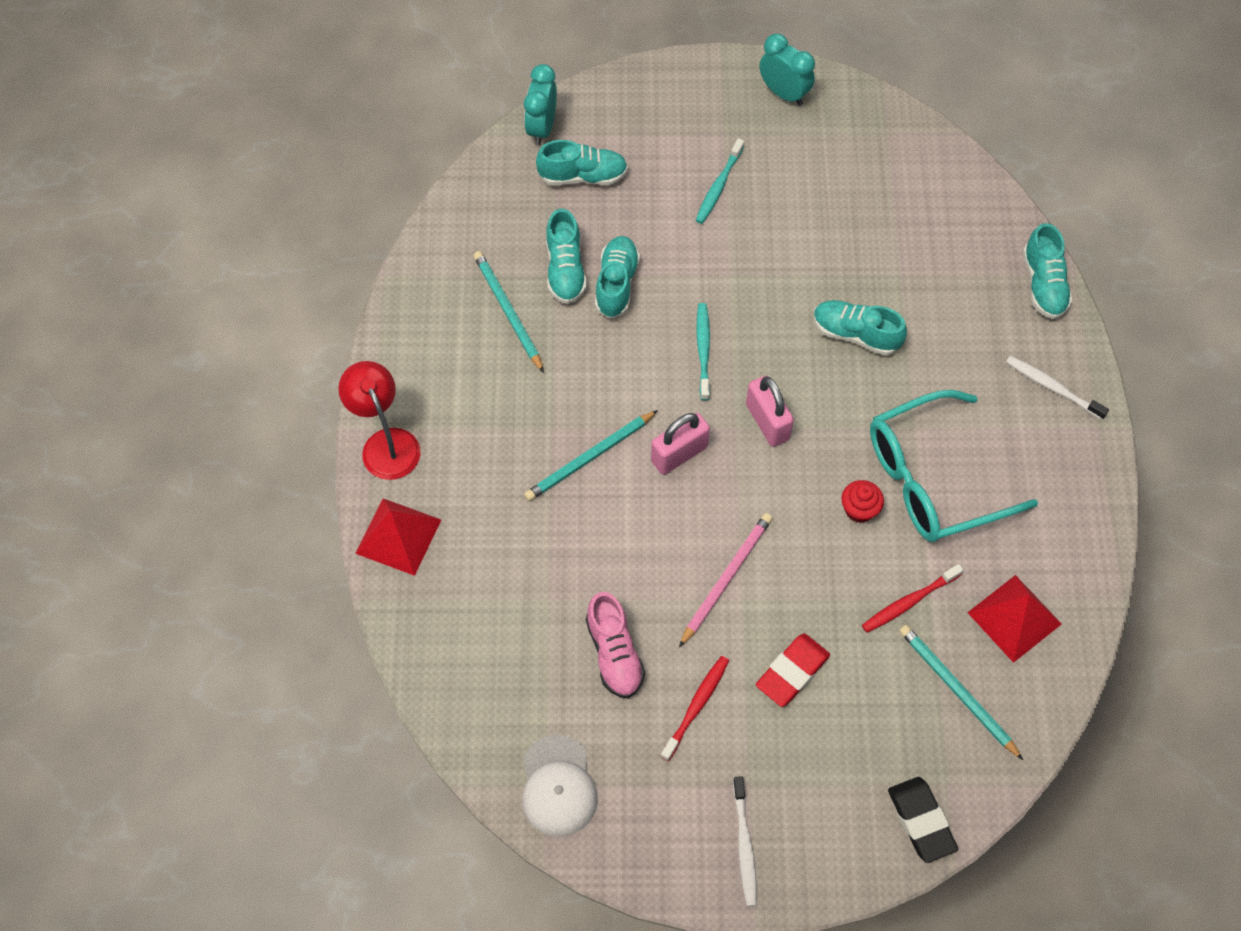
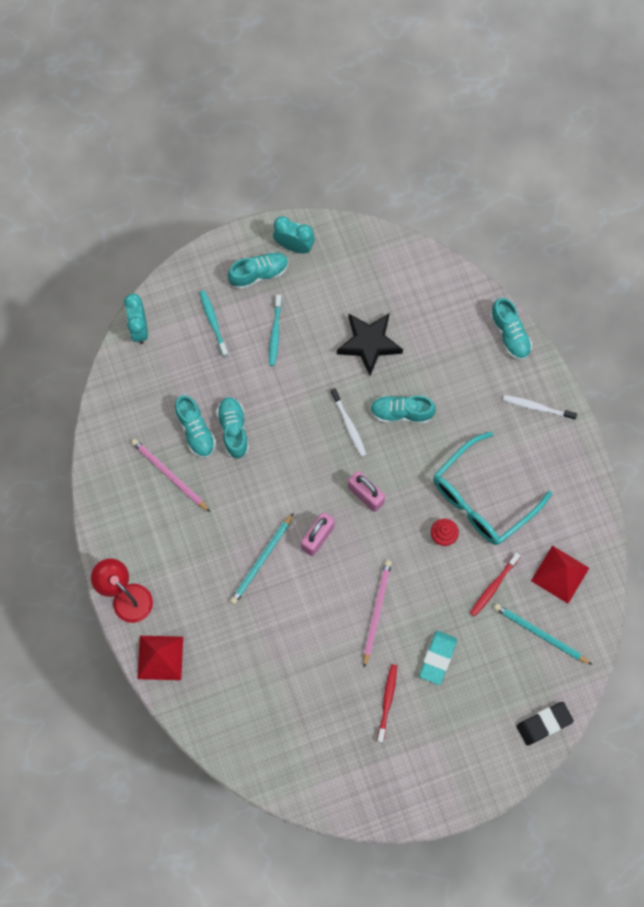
camera: 20 degrees left, 10 degrees up
(508, 311) = (169, 475): turquoise pencil -> pink pencil
(558, 786) = (322, 782): white cap -> none
(583, 176) = (181, 356): turquoise shoe -> turquoise shoe (259, 274)
(614, 653) = (325, 686): pink shoe -> none
(703, 350) = (307, 458): turquoise toothbrush -> turquoise toothbrush (213, 322)
(744, 845) = (446, 777): white toothbrush -> white toothbrush (349, 425)
(792, 672) = (437, 658): red eraser -> turquoise eraser
(842, 237) = (369, 344): none -> black star
(921, 821) = (544, 724): black eraser -> black eraser turned 75 degrees counterclockwise

